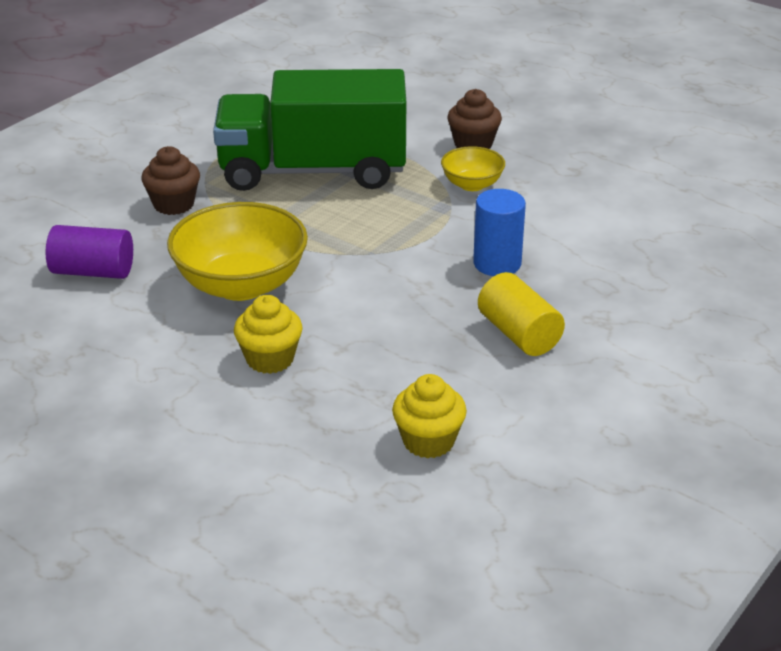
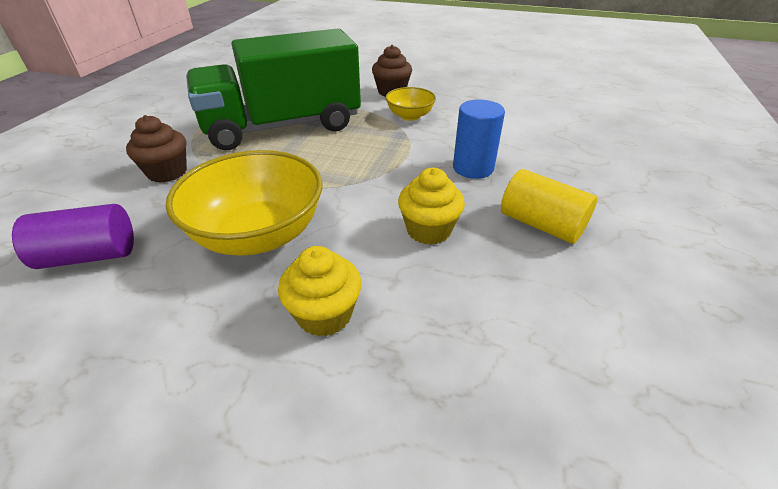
camera: 20 degrees left, 5 degrees up
(428, 441) = (562, 379): yellow cupcake -> yellow cupcake (428, 230)

